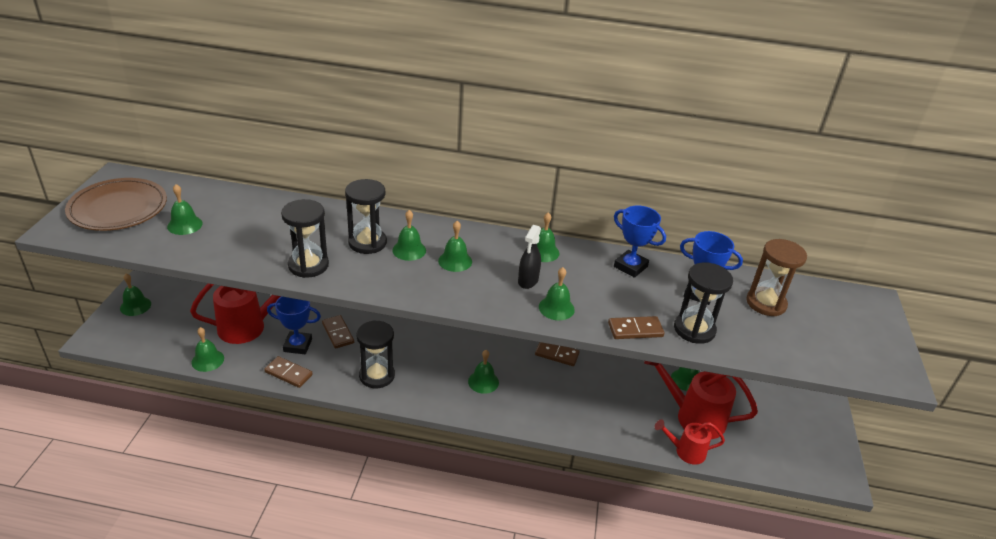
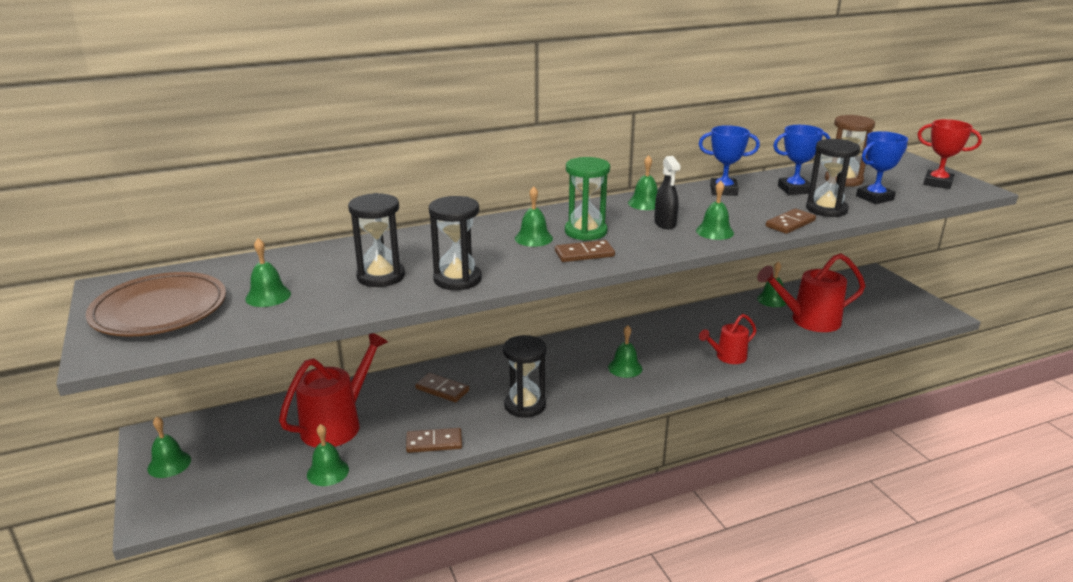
camera: 30 degrees left, 10 degrees down
(297, 345) = (413, 416): blue trophy -> blue trophy (874, 198)
(367, 243) = (487, 246): black hourglass -> black hourglass (381, 276)
(455, 261) = (585, 232): green bell -> green hourglass
(557, 354) = (658, 323): brown domino -> brown domino (584, 254)
(685, 451) = (833, 344): red watering can -> red watering can (727, 357)
(863, 349) = (937, 183): none -> red trophy

